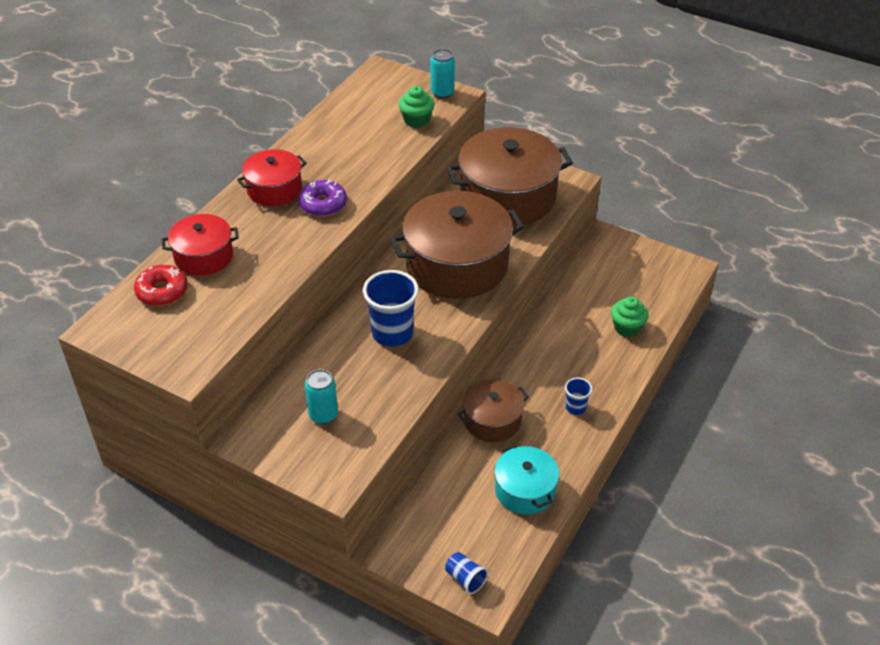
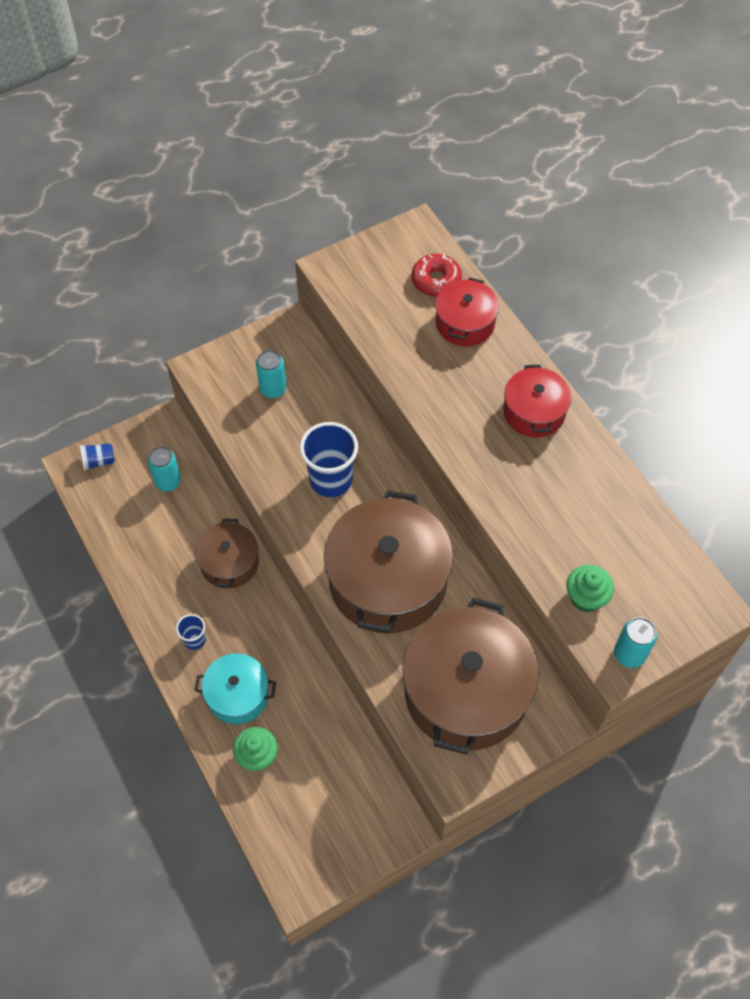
camera: 120 degrees right, 15 degrees up
(323, 204) = (484, 442): purple donut -> none
(447, 508) = (168, 482): none -> turquoise can
(525, 490) = (142, 546): turquoise pot -> turquoise pot (238, 695)

